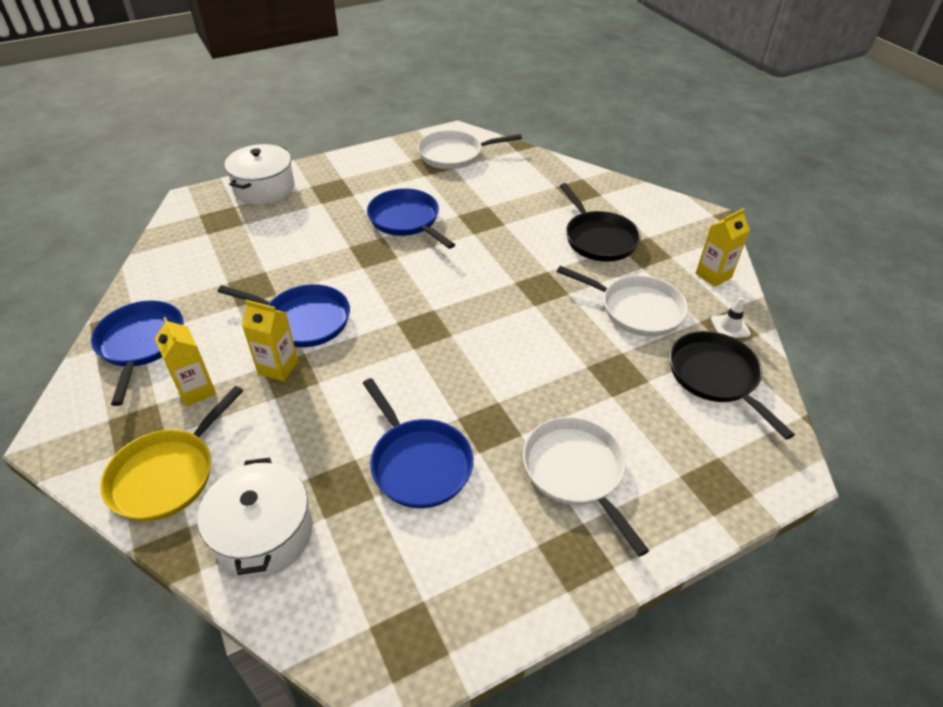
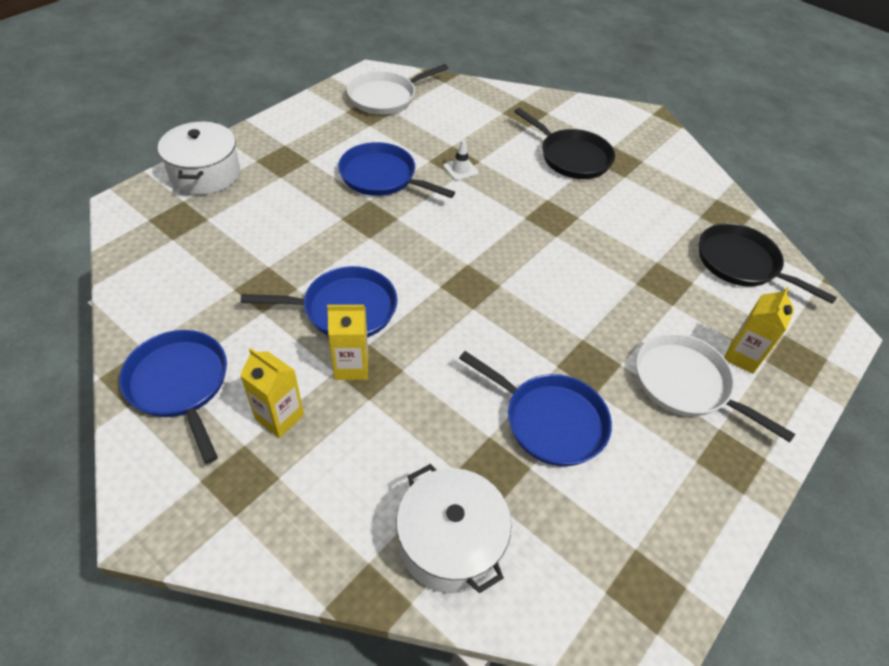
camera: 25 degrees left, 5 degrees up
(167, 474) = (309, 517): yellow pan -> none
(637, 309) = (644, 218): white pan -> none
(713, 275) = (686, 171): yellow carton -> yellow carton (742, 356)
(730, 326) = (725, 215): white traffic cone -> white traffic cone (460, 169)

